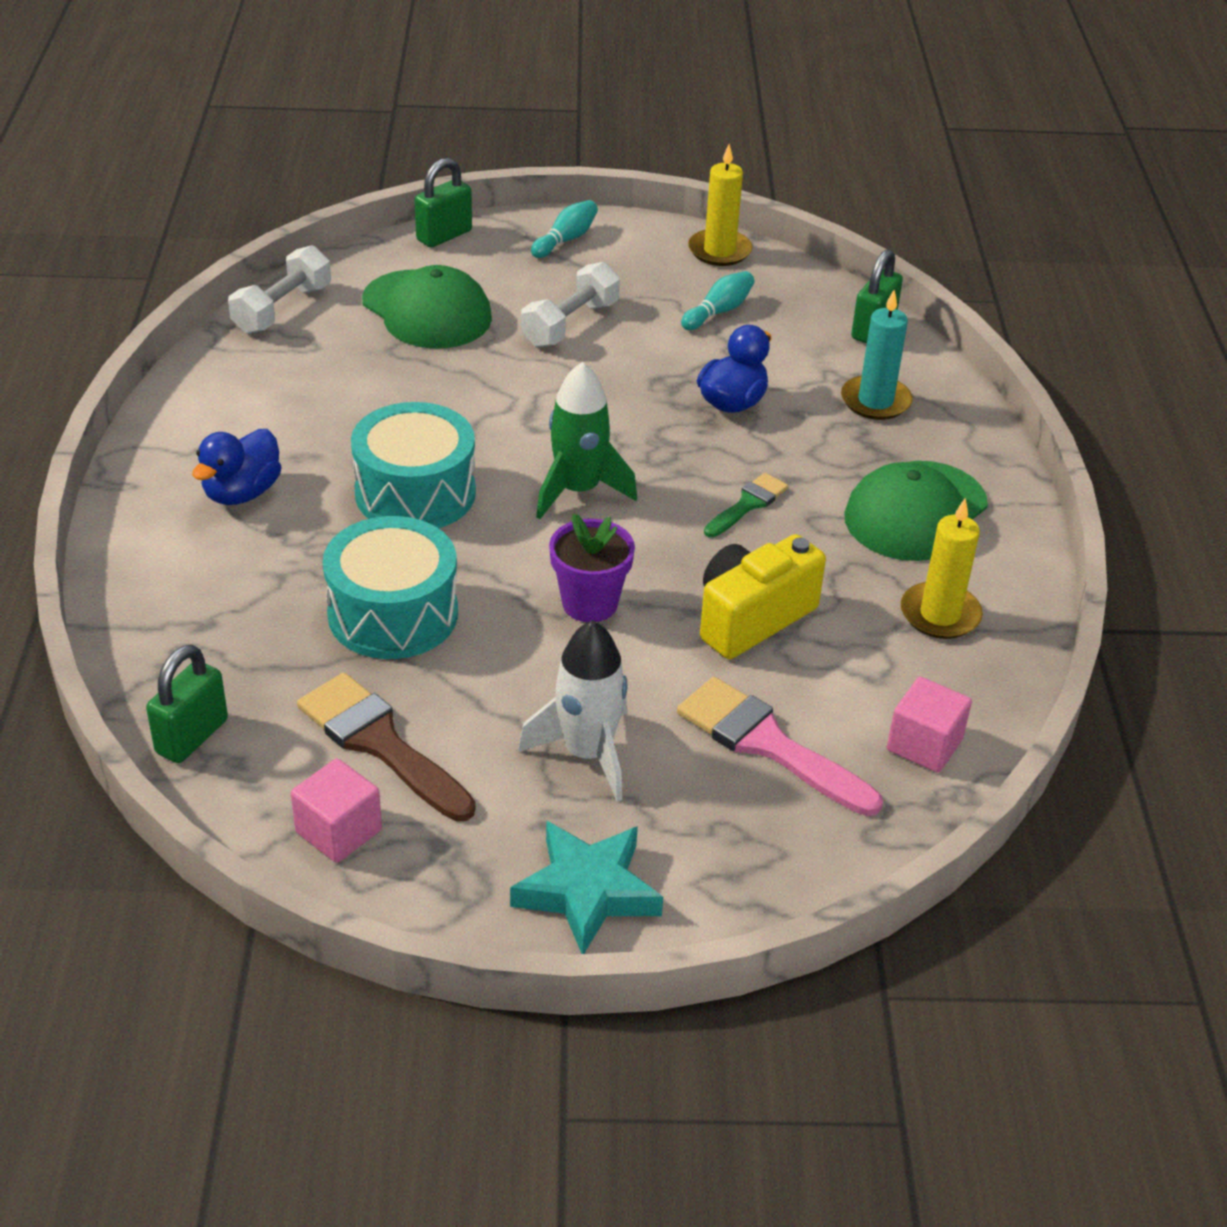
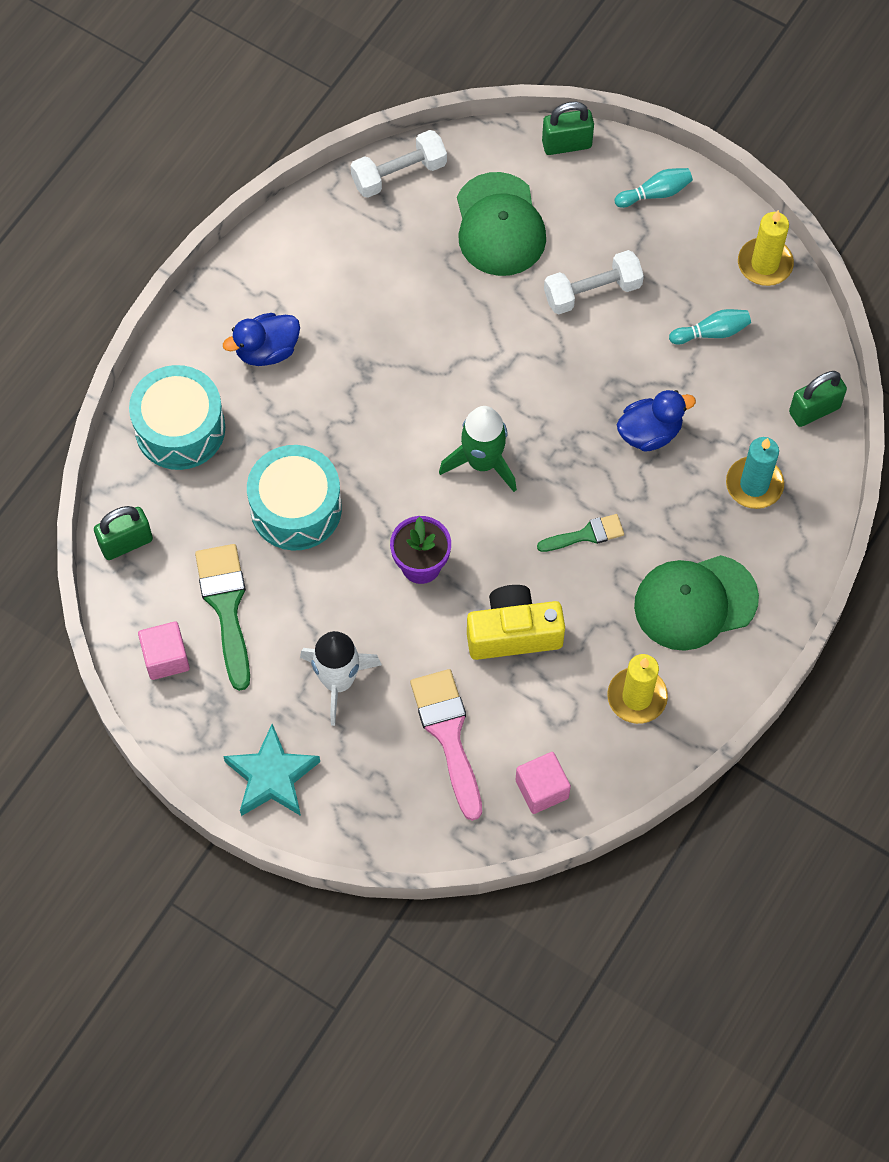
camera: 35 degrees right, 25 degrees up
(380, 743) = (226, 607): brown brush -> green brush
(415, 493) = (375, 408): turquoise drum -> turquoise drum (180, 429)

